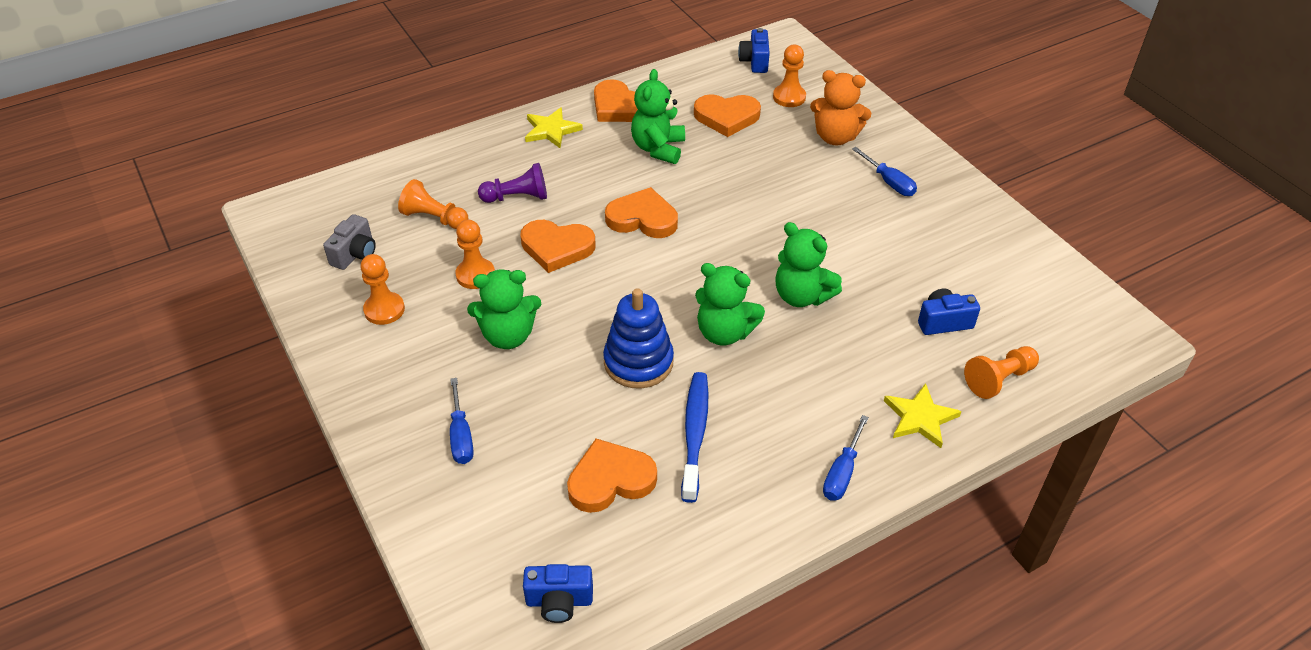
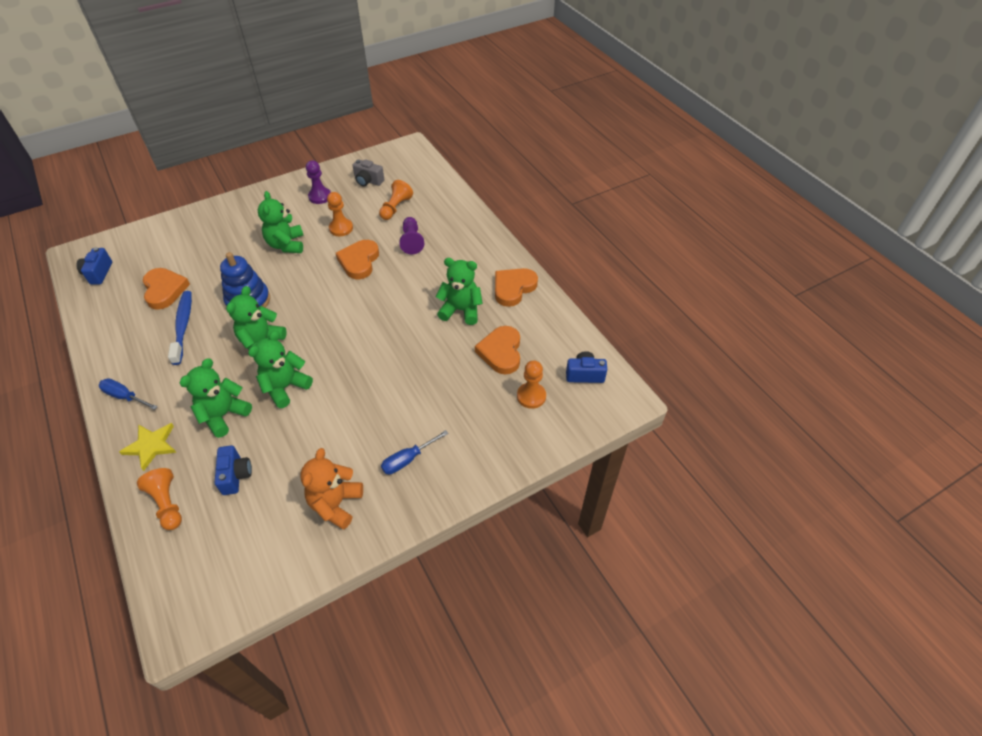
camera: 90 degrees right, 5 degrees up
(384, 310) = (320, 196): orange pawn -> purple pawn
(461, 436) = (217, 232): blue screwdriver -> none
(551, 130) = (484, 253): yellow star -> none
(642, 218) = (382, 302): orange heart -> none
(695, 434) = (183, 326): blue toothbrush -> blue toothbrush turned 105 degrees counterclockwise
(835, 137) = (473, 426): orange teddy bear -> orange teddy bear (336, 504)
(856, 350) = (224, 415): none -> green teddy bear

